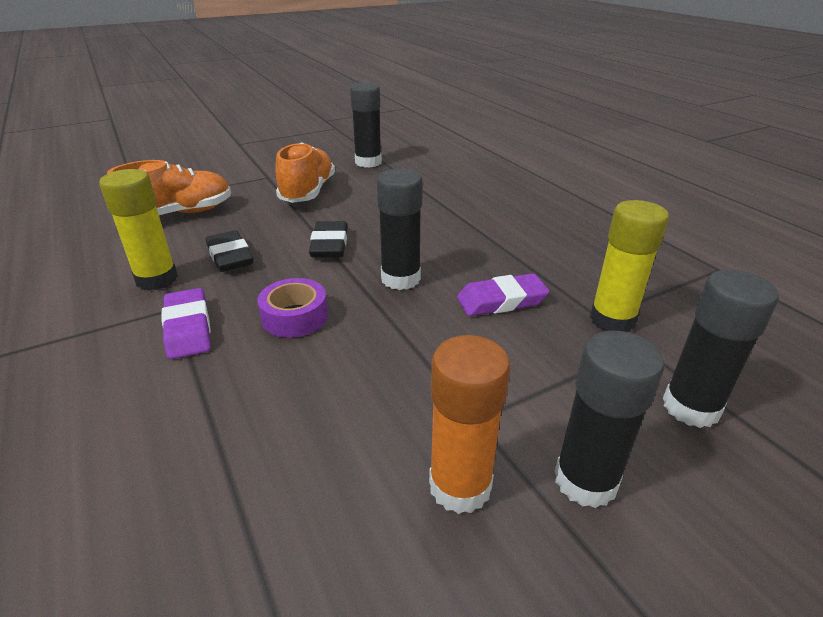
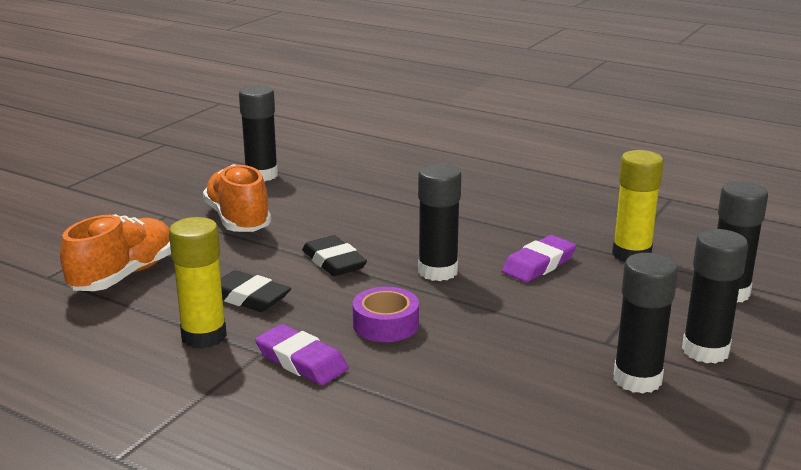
camera: 30 degrees left, 10 degrees down
(460, 486) = (637, 379): orange glue stick -> black glue stick

